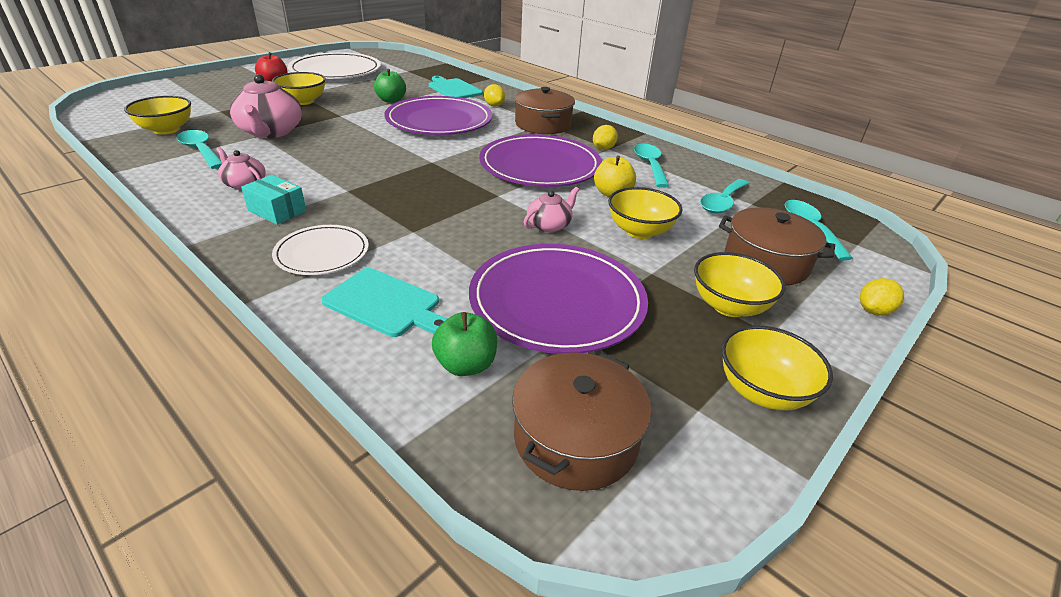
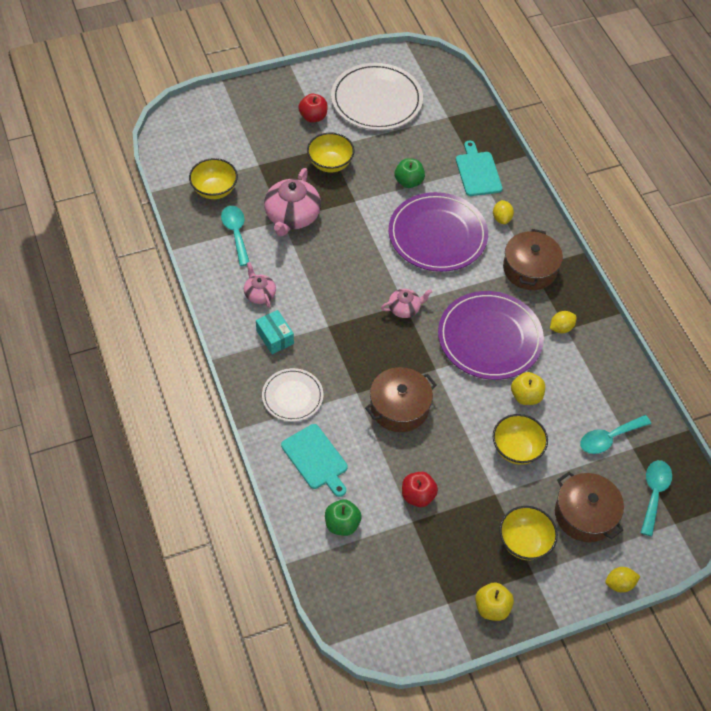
camera: 25 degrees right, 20 degrees up
(549, 225) = (454, 419): pink teapot -> pink teapot (404, 308)
(557, 301) = (418, 496): purple plate -> red apple
(576, 439) = (374, 592): brown pot -> brown pot (399, 407)
(650, 165) = (585, 367): turquoise spoon -> none
(762, 391) = (492, 608): yellow bowl -> yellow apple

